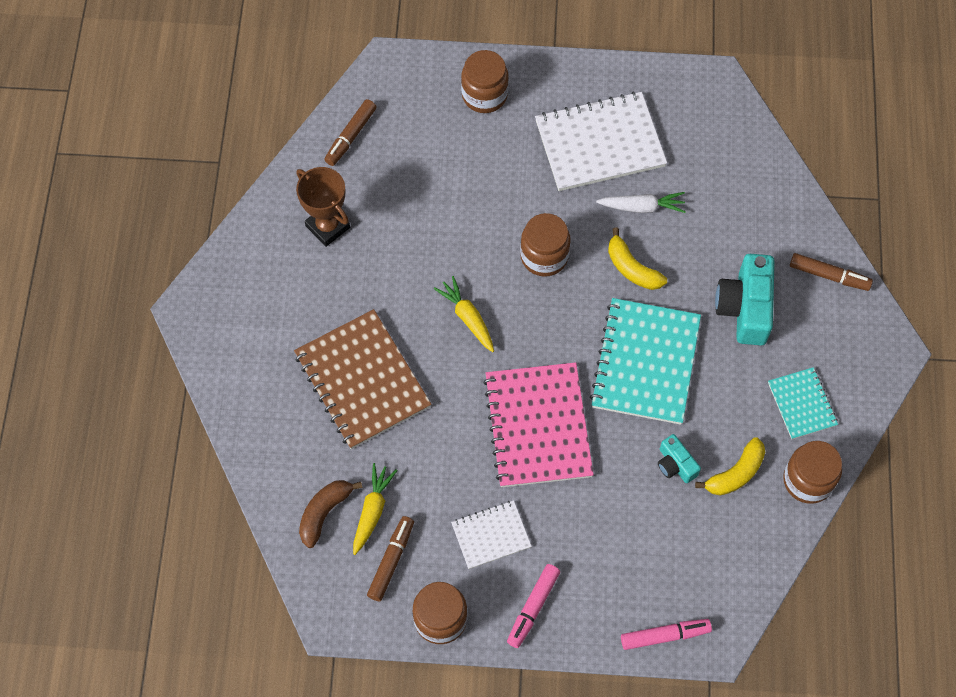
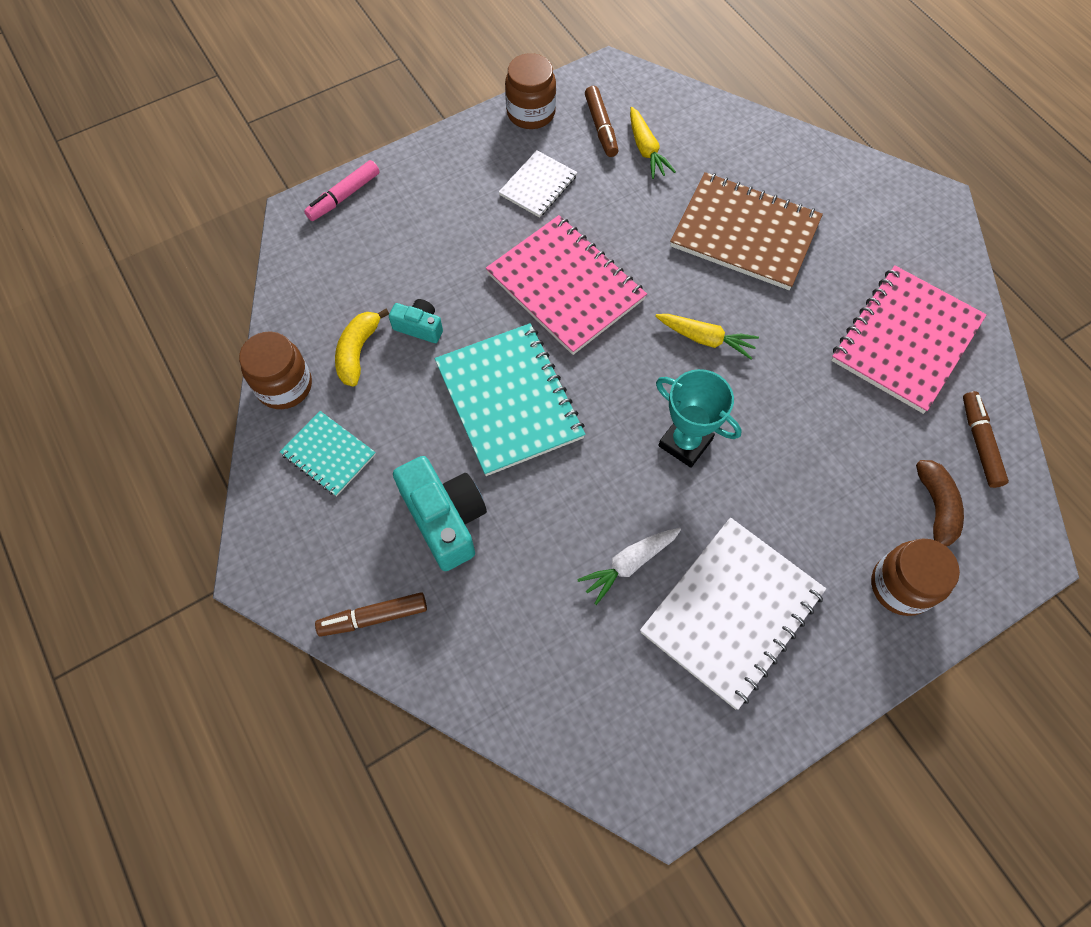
camera: 145 degrees right, 0 degrees up
(324, 513) = (681, 128): brown banana -> brown banana (936, 508)
(327, 227) = (905, 340): brown trophy -> pink notebook
(533, 607) = (465, 157): pink marker -> none
(544, 256) = (685, 442): brown jar -> turquoise trophy
(632, 268) = (589, 487): yellow banana -> none

